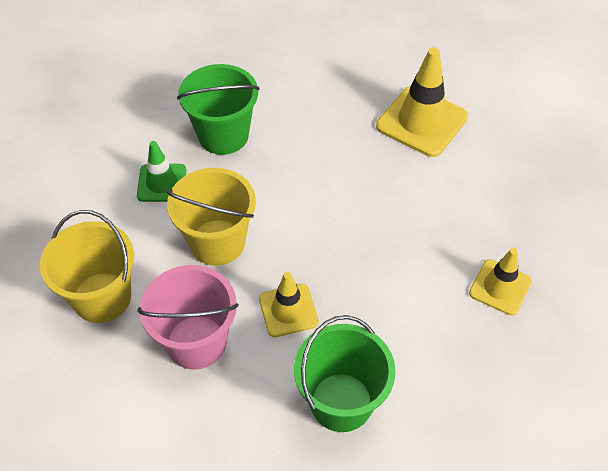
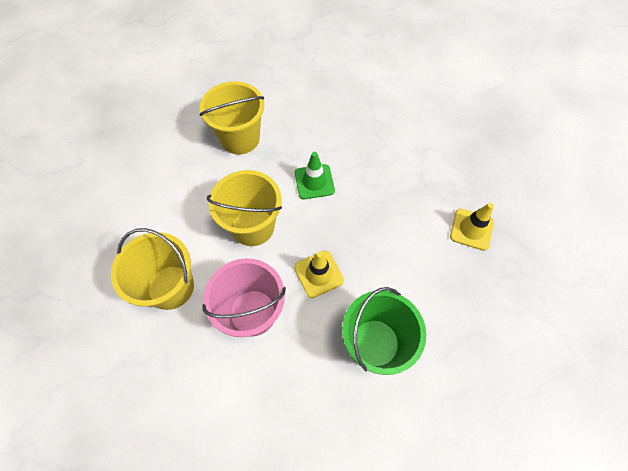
camera: 10 degrees left, 10 degrees up
(162, 183) = (200, 184): green traffic cone -> green traffic cone (314, 182)
(223, 135) = (240, 138): green bucket -> yellow bucket
(421, 122) = (386, 107): yellow traffic cone -> none

